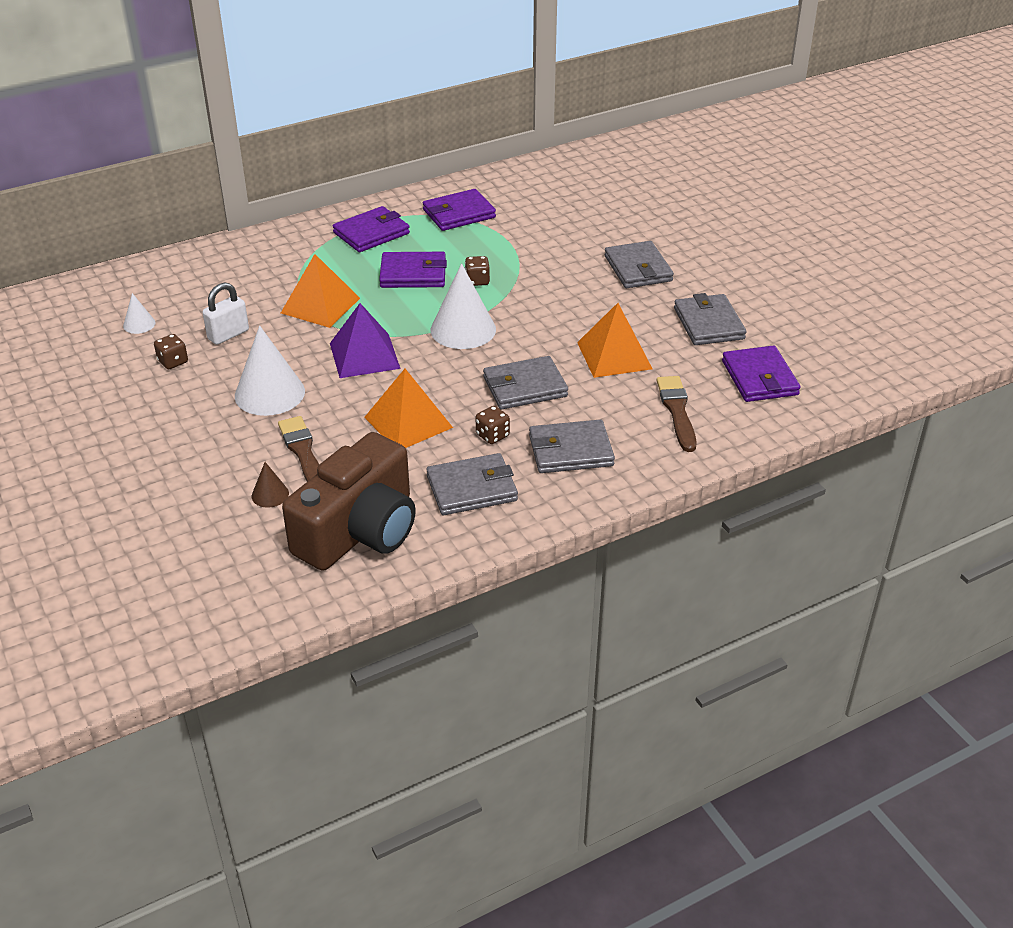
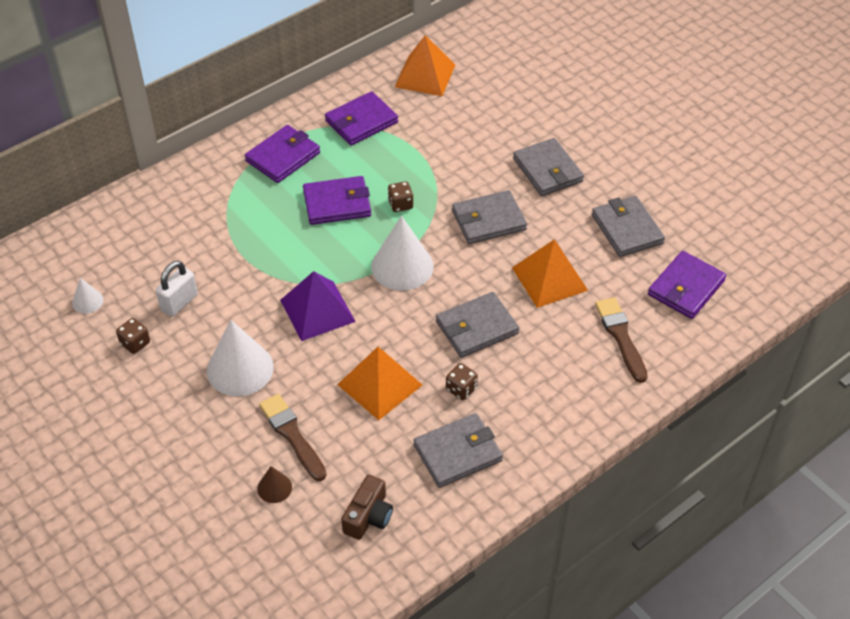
camera: 10 degrees left, 10 degrees up
(320, 305) = (258, 254): orange pyramid -> orange pyramid (425, 76)
(360, 531) = (368, 516): brown camera -> brown camera, size x0.46
(570, 451) = (536, 396): grey wallet -> grey wallet (488, 220)
(759, 378) = (686, 288): purple wallet -> purple wallet turned 60 degrees clockwise

